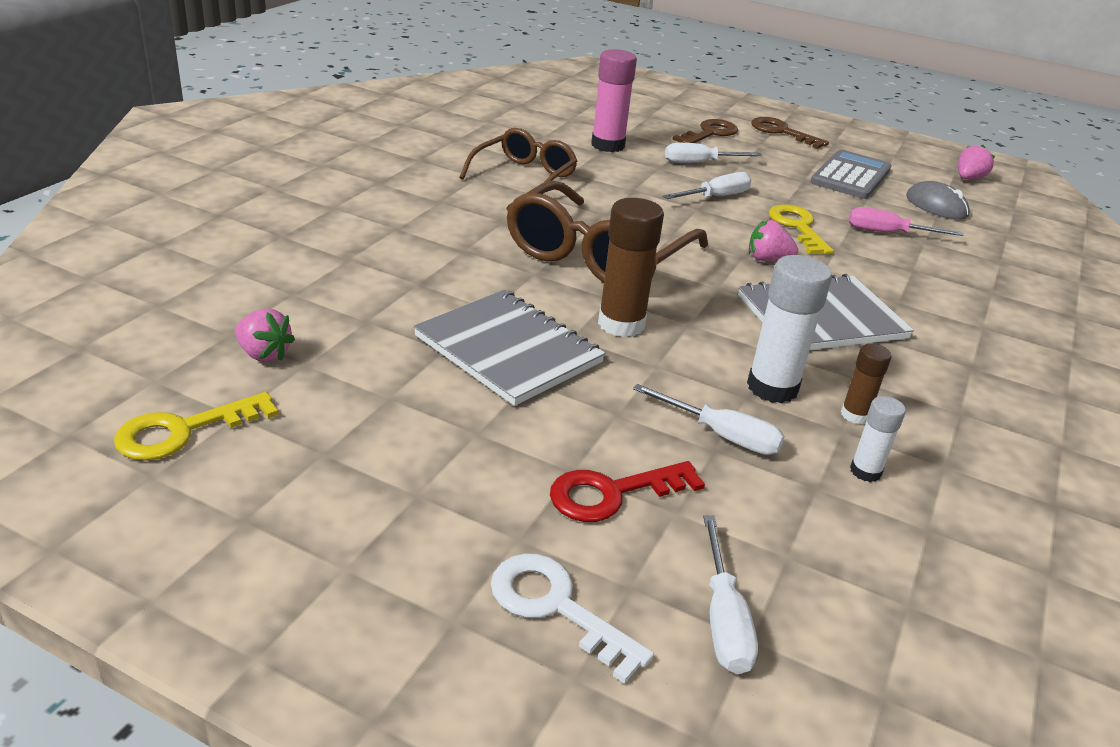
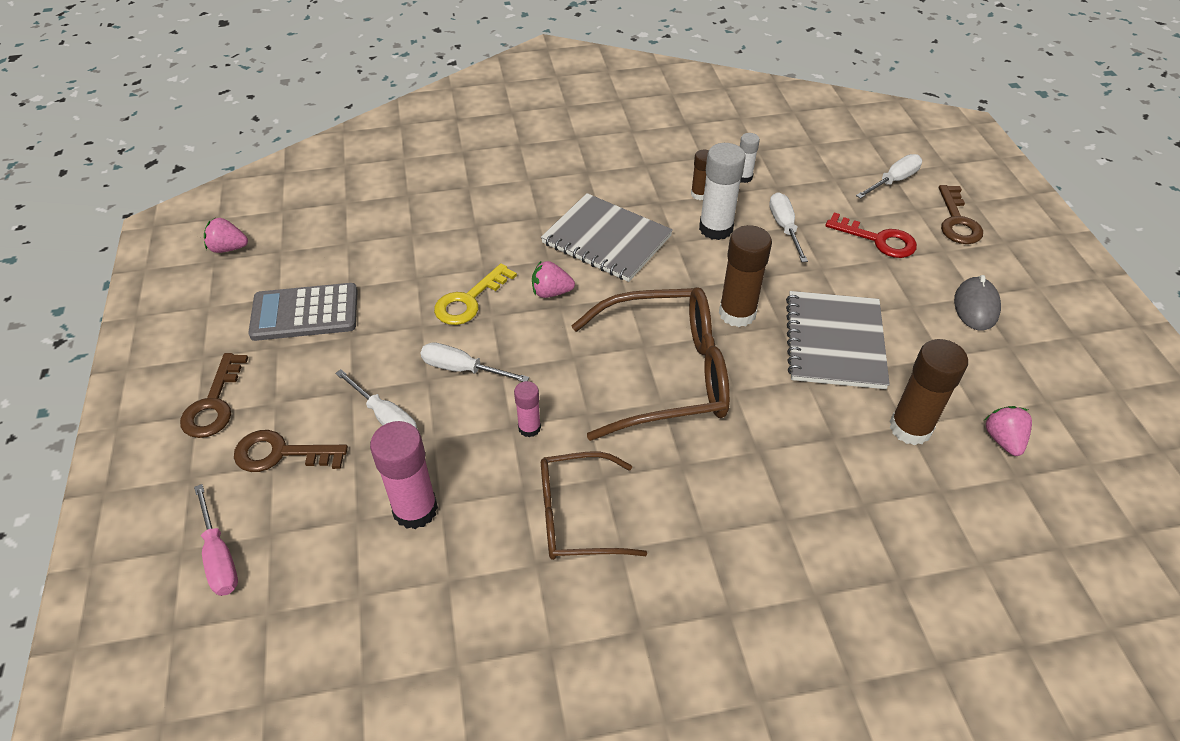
camera: 125 degrees left, 15 degrees up
(183, 431) = (1087, 409): yellow key -> none
(361, 320) = (910, 428): none -> brown glue stick
(556, 607) = (957, 221): white key -> brown key
(622, 193) = (529, 428): none -> pink glue stick
(767, 259) = (551, 292): pink strawberry -> pink strawberry turned 120 degrees clockwise
(888, 233) = (421, 254): pink screwdriver -> pink screwdriver (219, 556)
(936, 206) = (326, 247): grey mouse -> grey mouse (976, 306)

